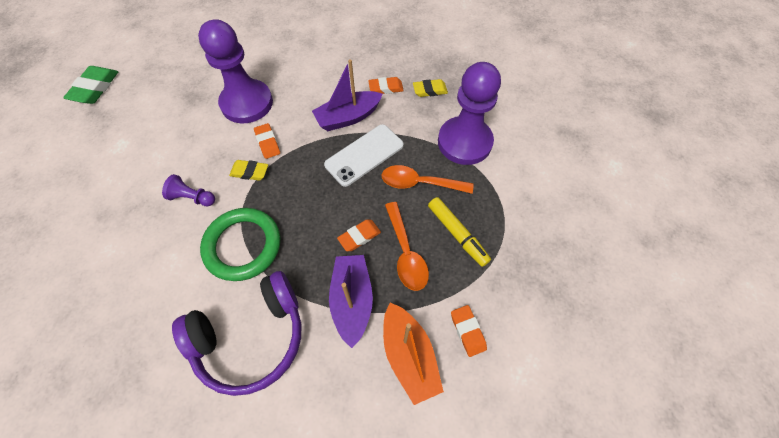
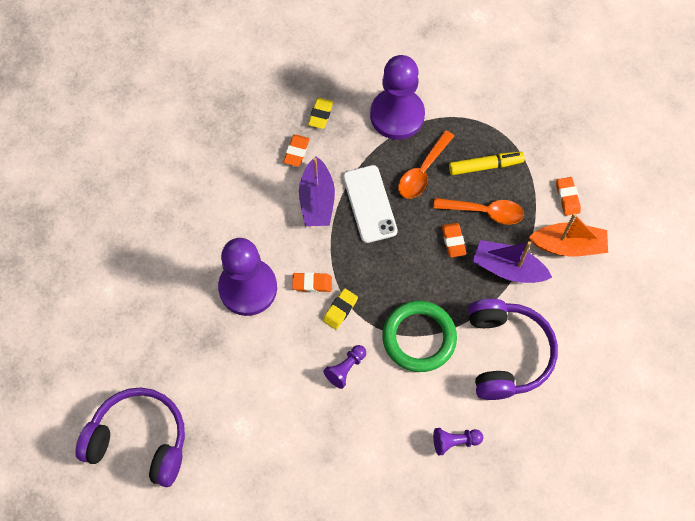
camera: 65 degrees left, 5 degrees up
(95, 88) = (139, 441): green eraser -> purple headphones
(136, 322) = (454, 441): none -> purple pawn
(467, 331) = (567, 197): orange eraser -> orange eraser turned 75 degrees clockwise

